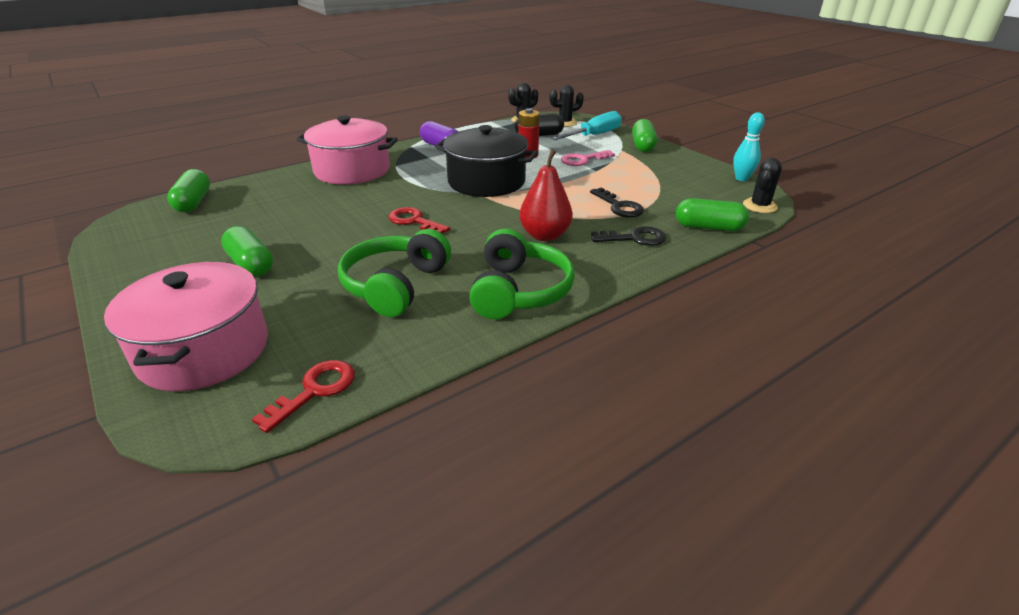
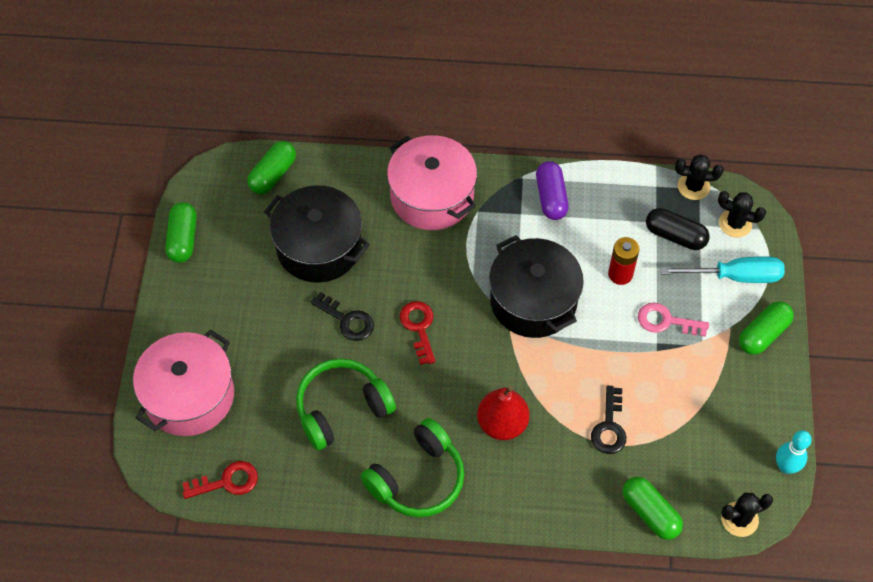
camera: 40 degrees right, 25 degrees up
(251, 264) = (265, 309): green capsule -> green capsule (183, 239)
(275, 218) = (319, 247): none -> black pot
(635, 238) = (570, 481): black key -> black key (347, 320)

